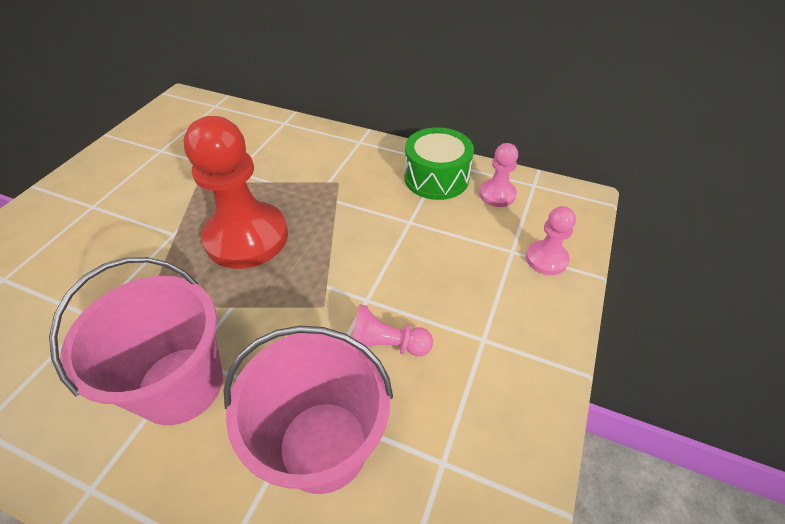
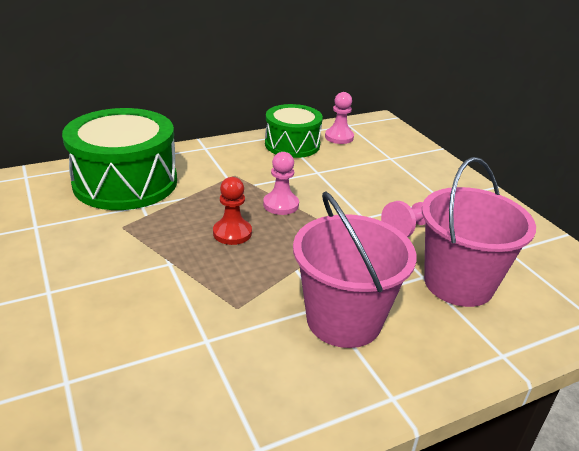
camera: 50 degrees left, 15 degrees down
(247, 237) = (232, 233): red pawn -> red pawn, size x0.48
(257, 144) = (125, 182): none -> green drum
(546, 259) = (410, 153): pink pawn -> pink pawn (281, 205)

